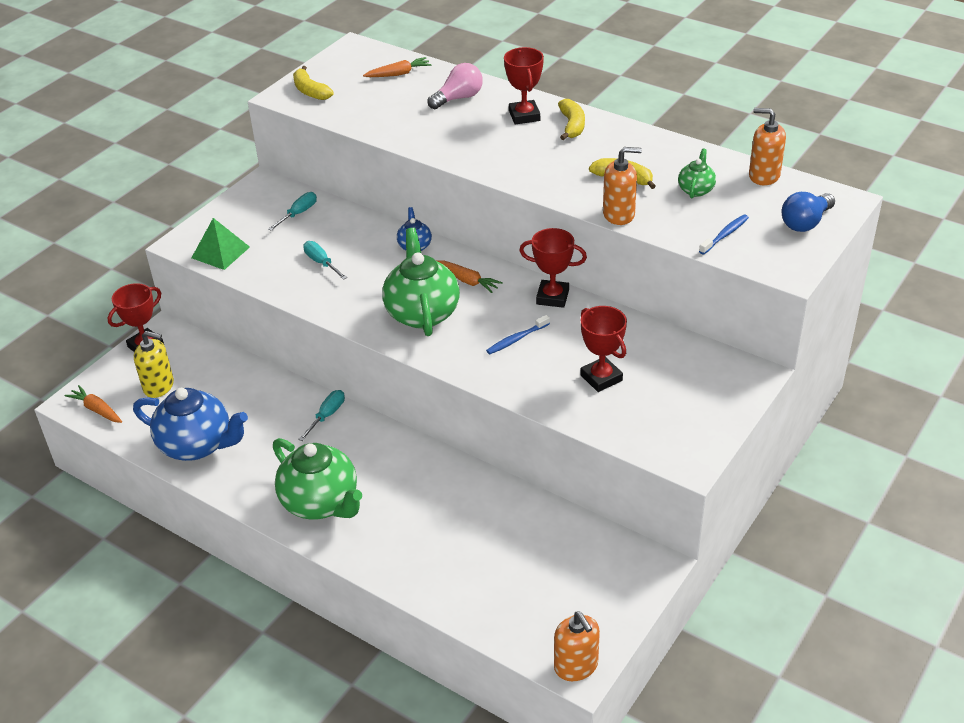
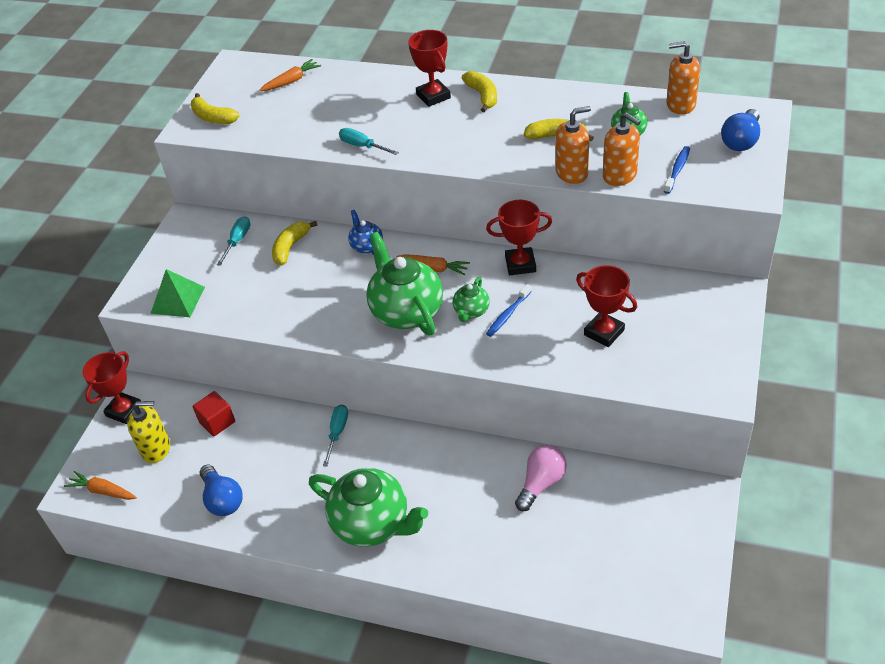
camera: 15 degrees left, 5 degrees up
(197, 445) = (222, 499): blue teapot -> blue light bulb
(223, 377) = (217, 422): none -> red cube
(321, 263) = (284, 285): turquoise screwdriver -> turquoise screwdriver (362, 146)
(343, 230) = (290, 247): none -> yellow banana
(458, 98) = (362, 93): pink light bulb -> pink light bulb (541, 483)
(483, 328) = (471, 311): none -> green teapot
(576, 666) = (685, 615): orange soap dispenser -> orange soap dispenser (620, 175)

